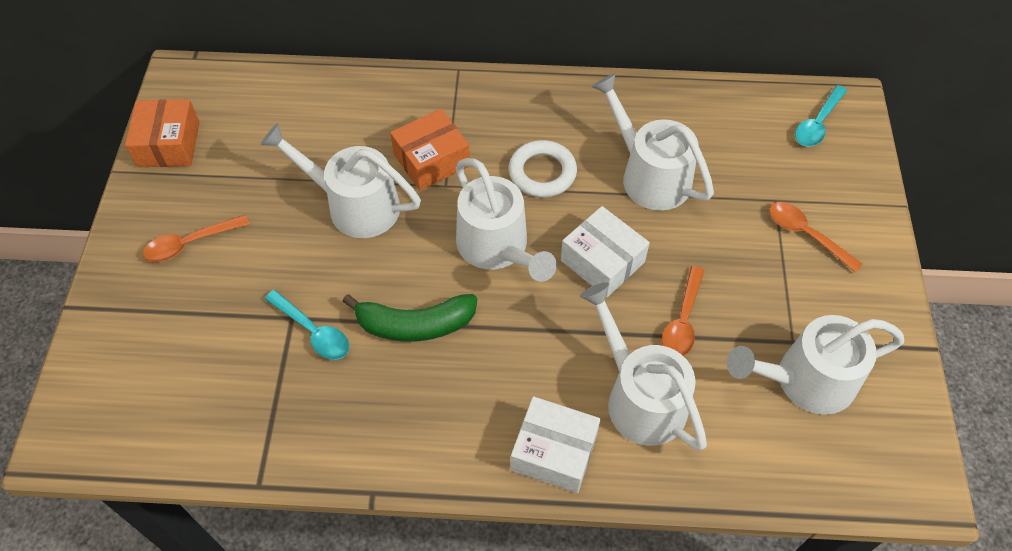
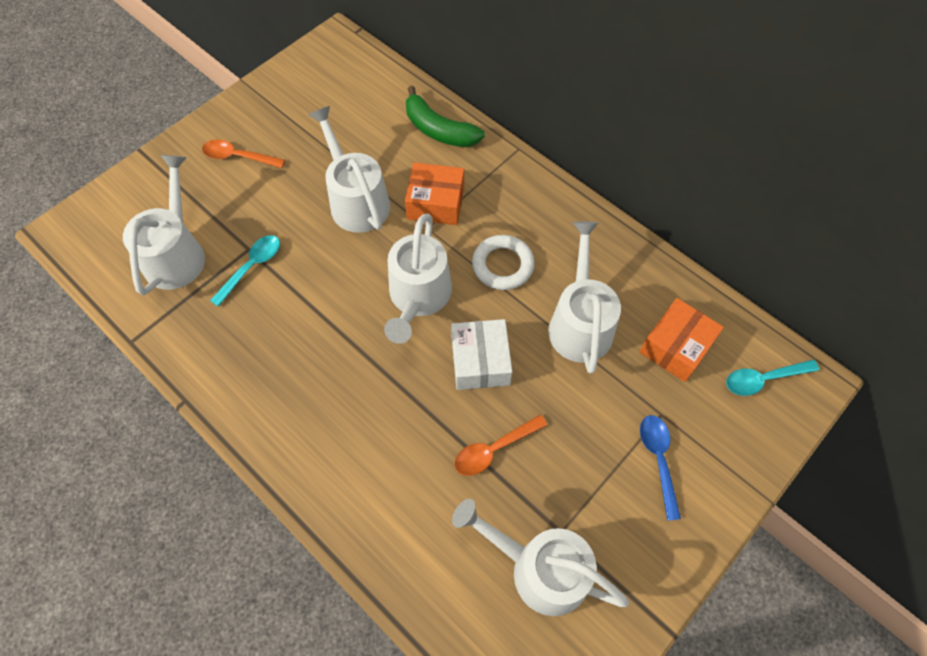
camera: 40 degrees right, 5 degrees up
(169, 144) = (287, 82): orange box -> orange box (676, 347)
(313, 331) = (251, 267): turquoise spoon -> turquoise spoon turned 135 degrees counterclockwise
(415, 325) = (314, 310): green banana -> green banana (439, 130)
(554, 452) = (315, 468): white box -> none
(639, 396) = (408, 478): white watering can -> white watering can (177, 253)
(806, 235) = (658, 460): orange spoon -> blue spoon

